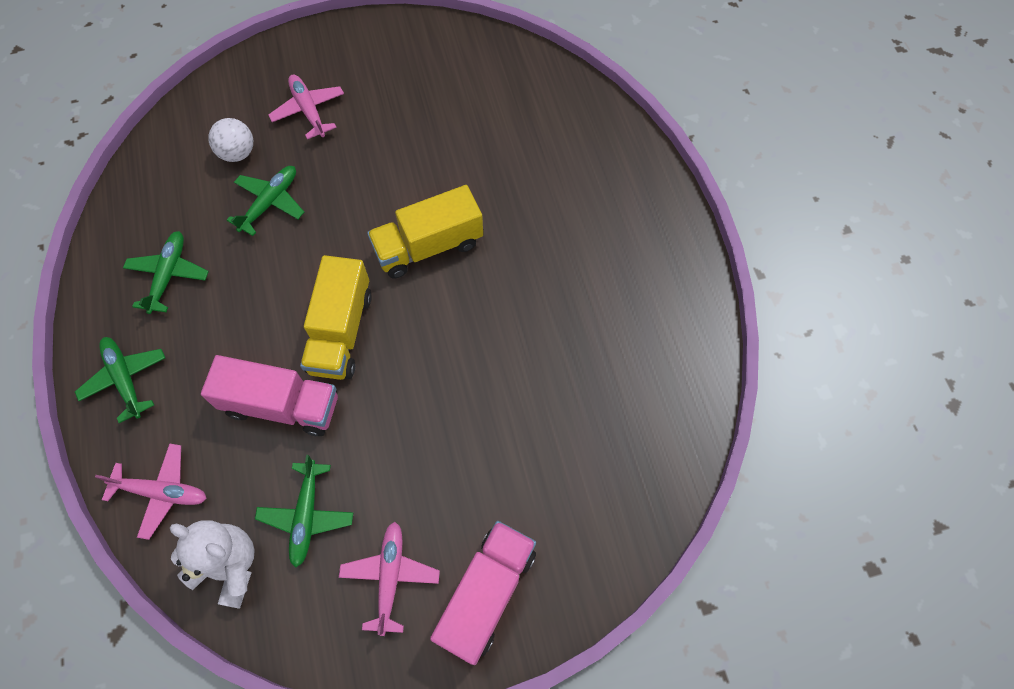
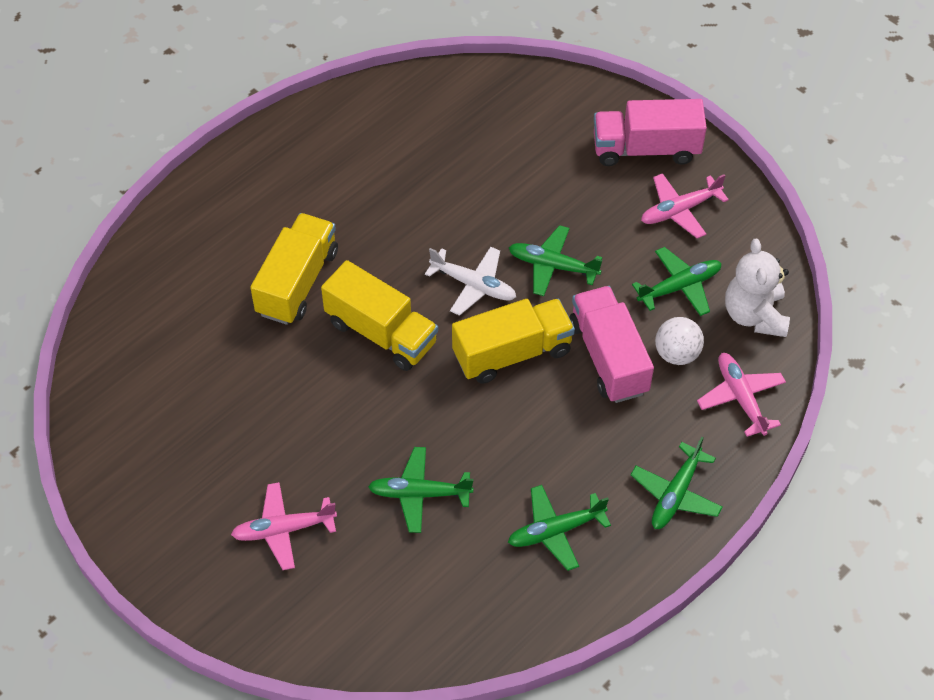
camera: 120 degrees left, 10 degrees down
(237, 153) = (379, 564): white ball -> white ball (677, 354)
(308, 110) = (283, 529): pink plane -> pink plane turned 45 degrees clockwise
(405, 415) = (552, 266): none -> green plane
(428, 339) = (473, 285): none -> white plane
(517, 211) = (297, 282): none -> yellow truck

